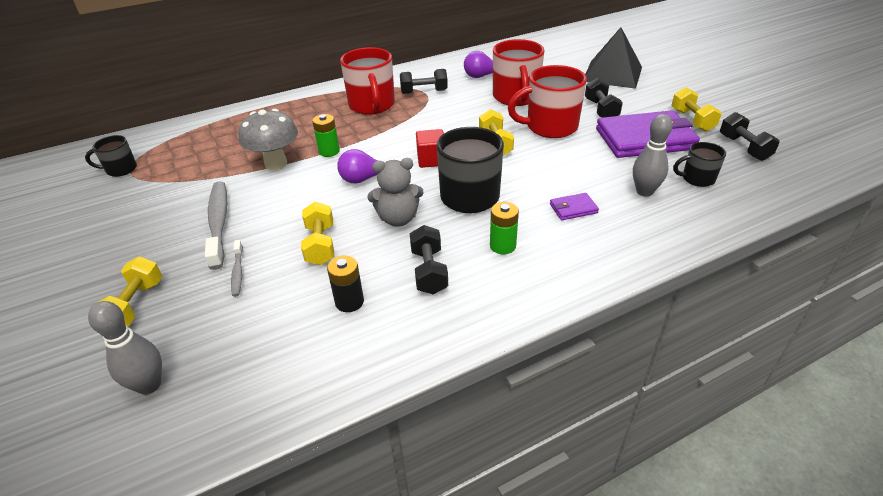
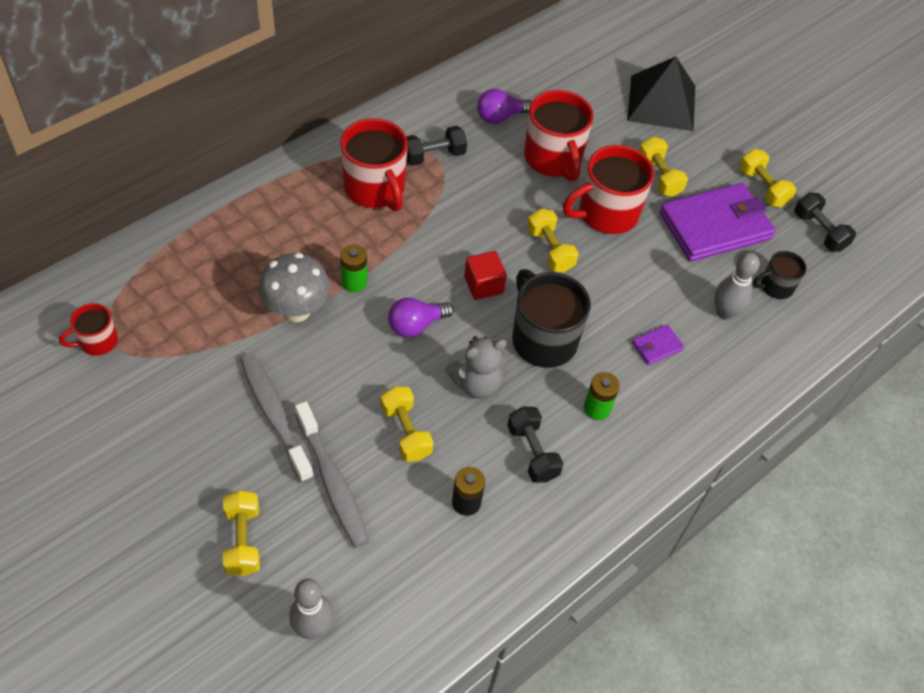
camera: 20 degrees left, 15 degrees up
(120, 169) = (97, 341): black mug -> red mug
(238, 272) = (332, 482): grey toothbrush -> grey toothbrush, size x2.01
(601, 110) = (659, 176): black dumbbell -> yellow dumbbell

